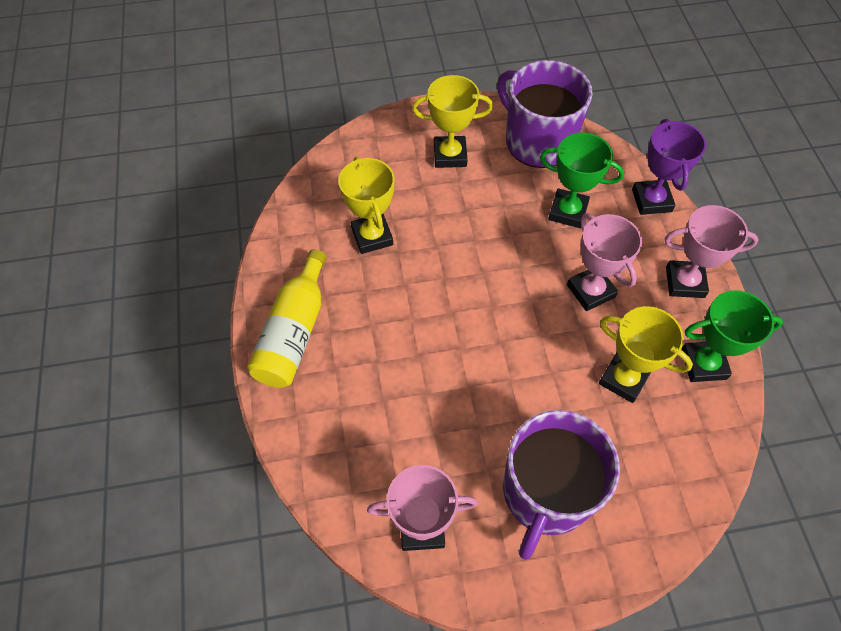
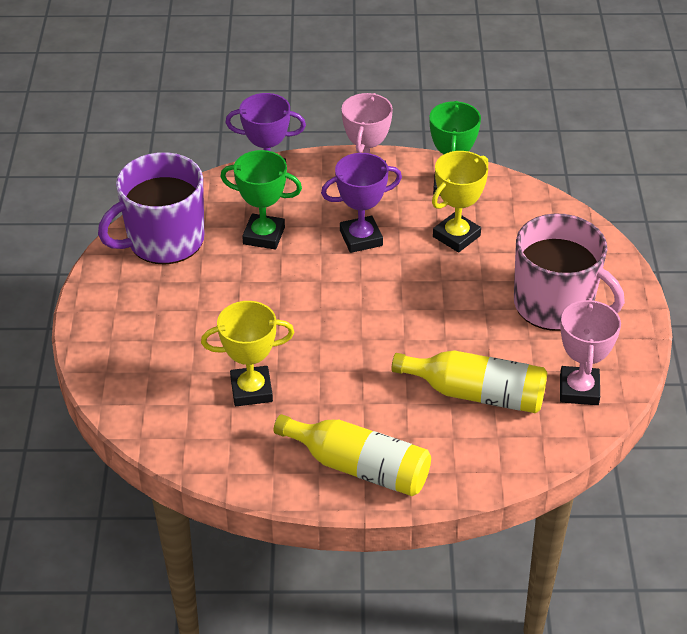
camera: 80 degrees left, 15 degrees down
(399, 423) = (476, 393): none -> yellow bottle
(450, 155) = (158, 312): yellow trophy -> none
(546, 493) = (555, 304): purple mug -> pink mug
(568, 211) = (264, 235): green trophy -> green trophy turned 75 degrees clockwise
(590, 291) = (361, 238): pink trophy -> purple trophy

